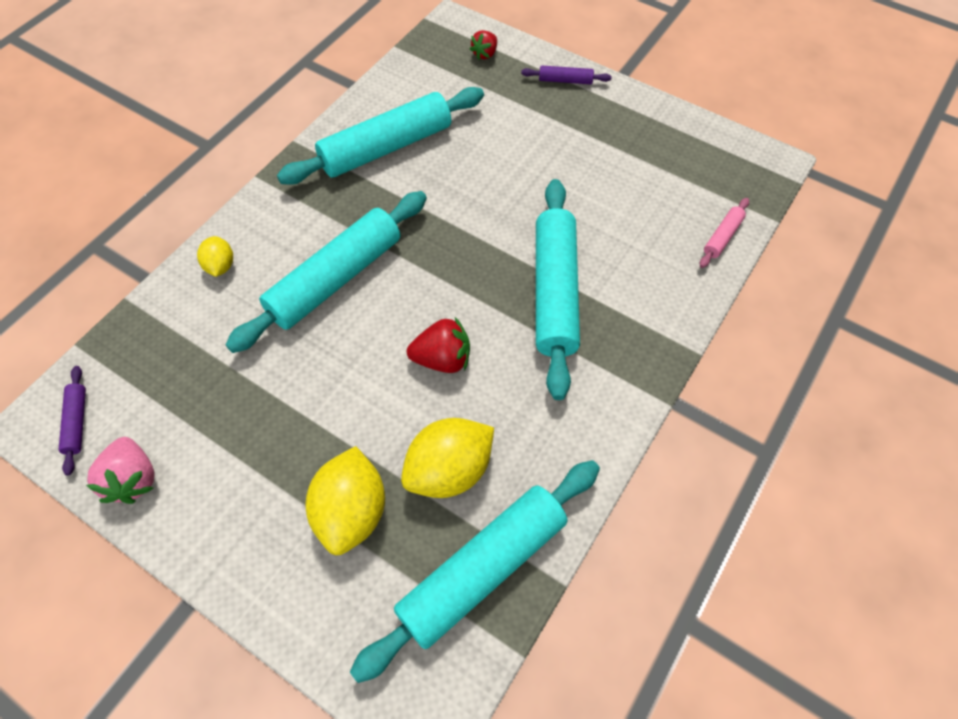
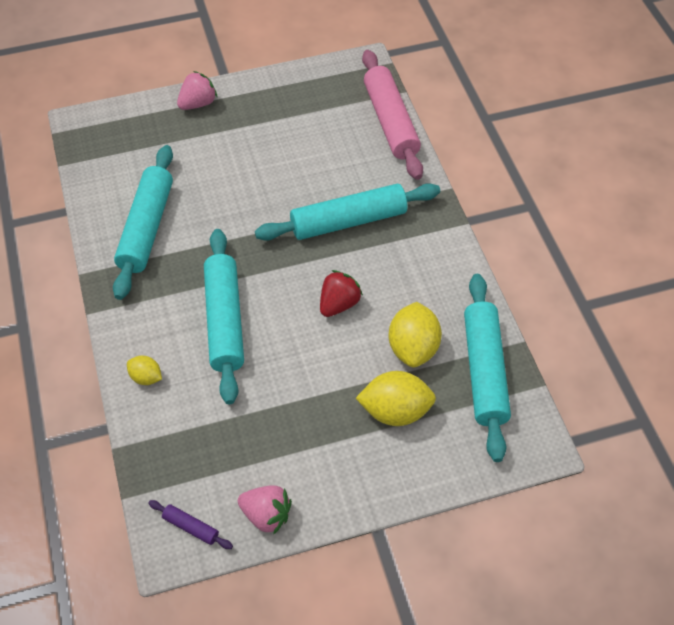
camera: 50 degrees left, 5 degrees down
(351, 511) = (395, 411): yellow lemon -> yellow lemon turned 45 degrees counterclockwise
(485, 54) = (126, 125): red strawberry -> none
(555, 292) = (348, 221): turquoise rolling pin -> turquoise rolling pin turned 60 degrees counterclockwise
(565, 81) = (198, 103): purple rolling pin -> pink strawberry
(722, 237) = (390, 122): pink rolling pin -> pink rolling pin, size x2.36

